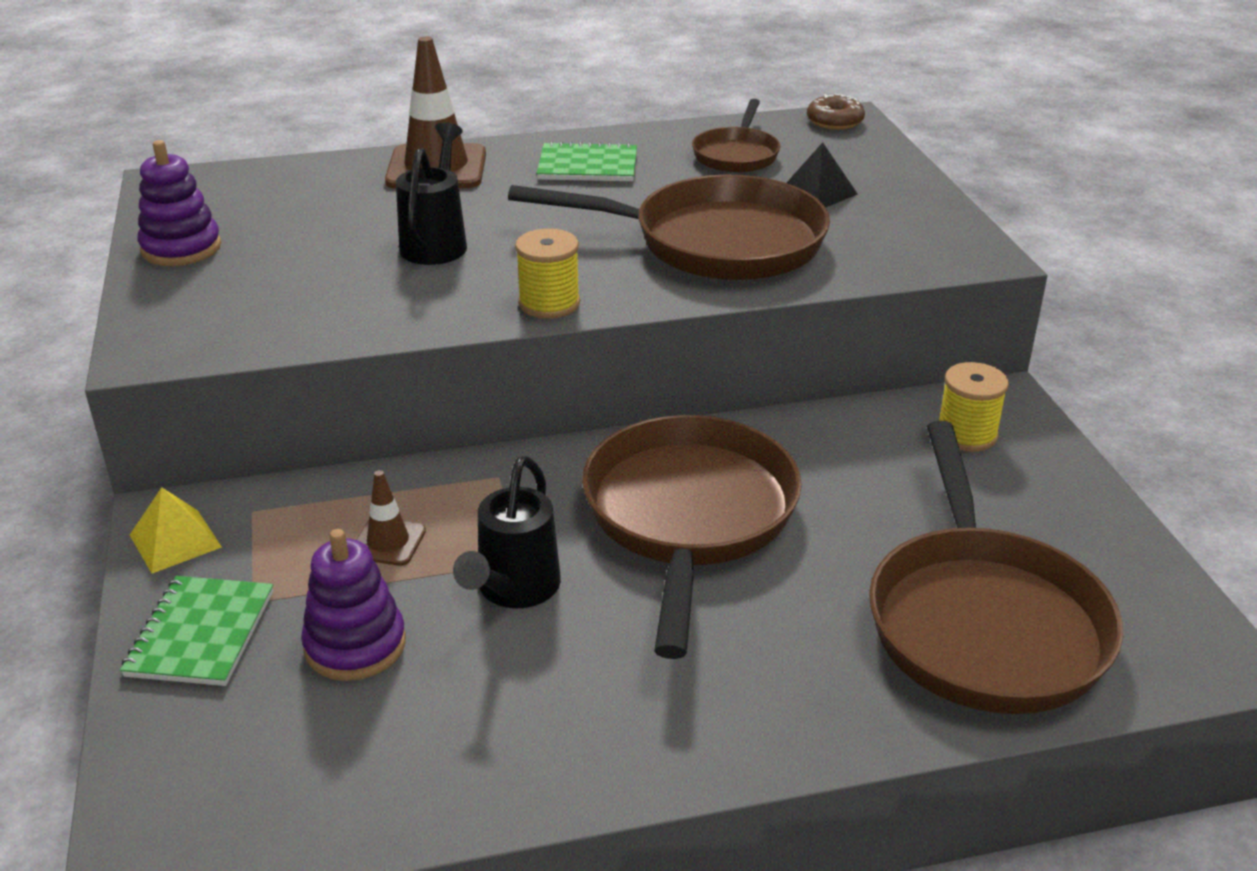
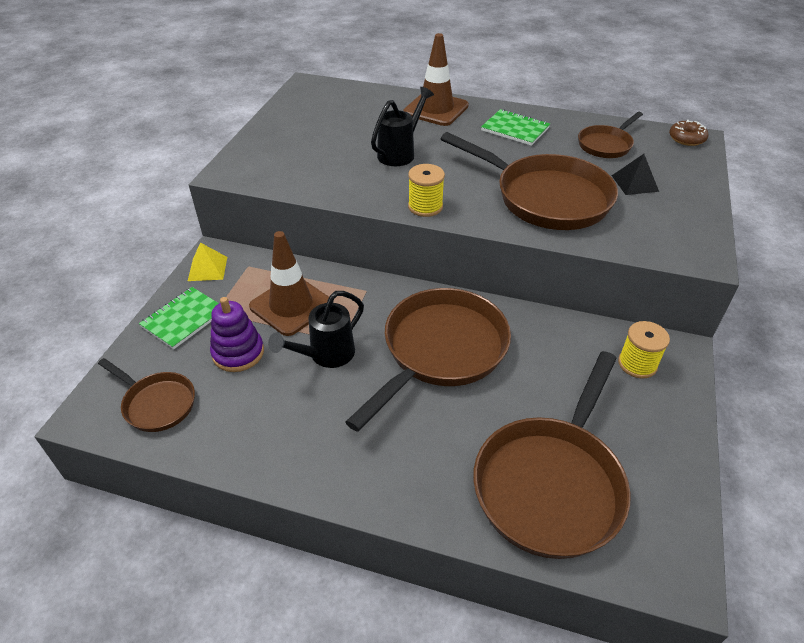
camera: 30 degrees right, 10 degrees up
(181, 248) = (284, 121): purple stacking toy -> none
(270, 780) = (157, 403): none -> brown pan
(388, 542) = (291, 305): brown traffic cone -> brown traffic cone, size x1.98

